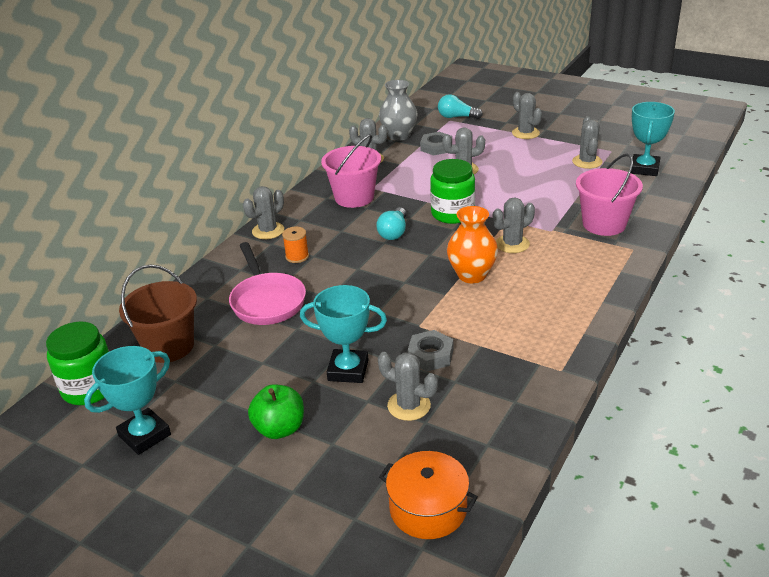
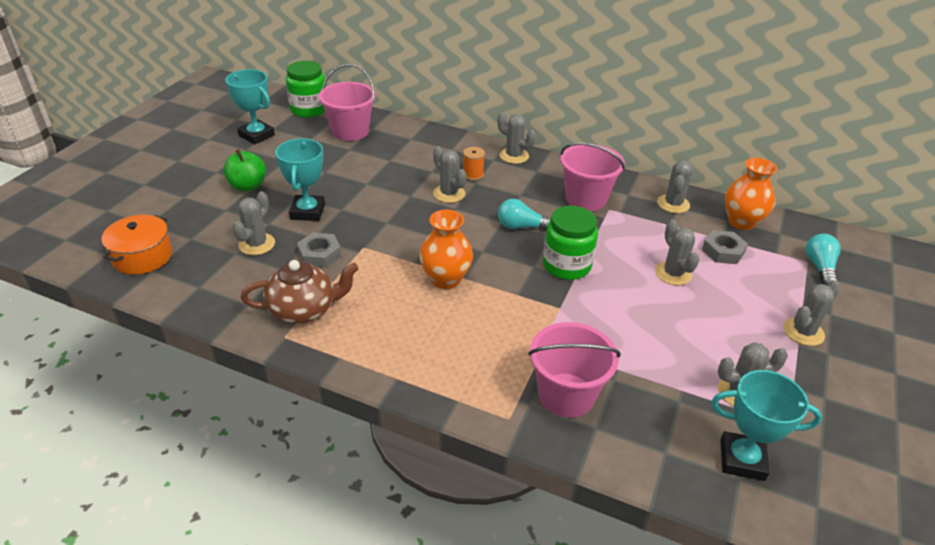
camera: 80 degrees right, 5 degrees up
(169, 346) = (350, 131): brown bucket -> pink bucket
(267, 301) = (405, 166): pink pan -> none
(399, 135) = (741, 222): grey vase -> orange vase
(512, 244) = (508, 310): grey cactus -> grey cactus (449, 194)
(521, 360) = (304, 310): none -> brown teapot

